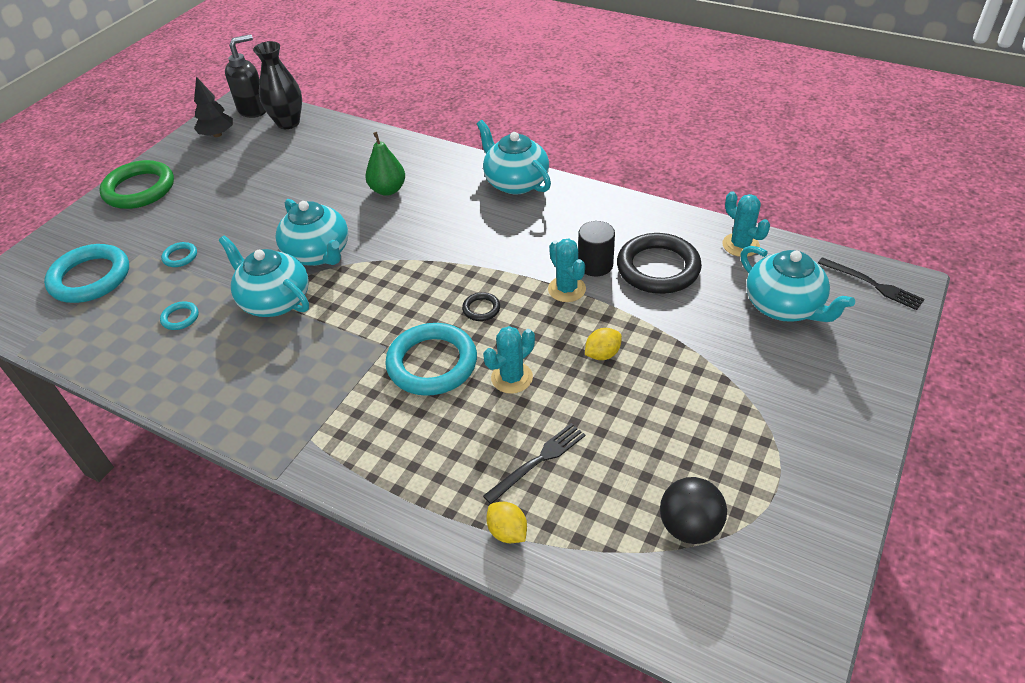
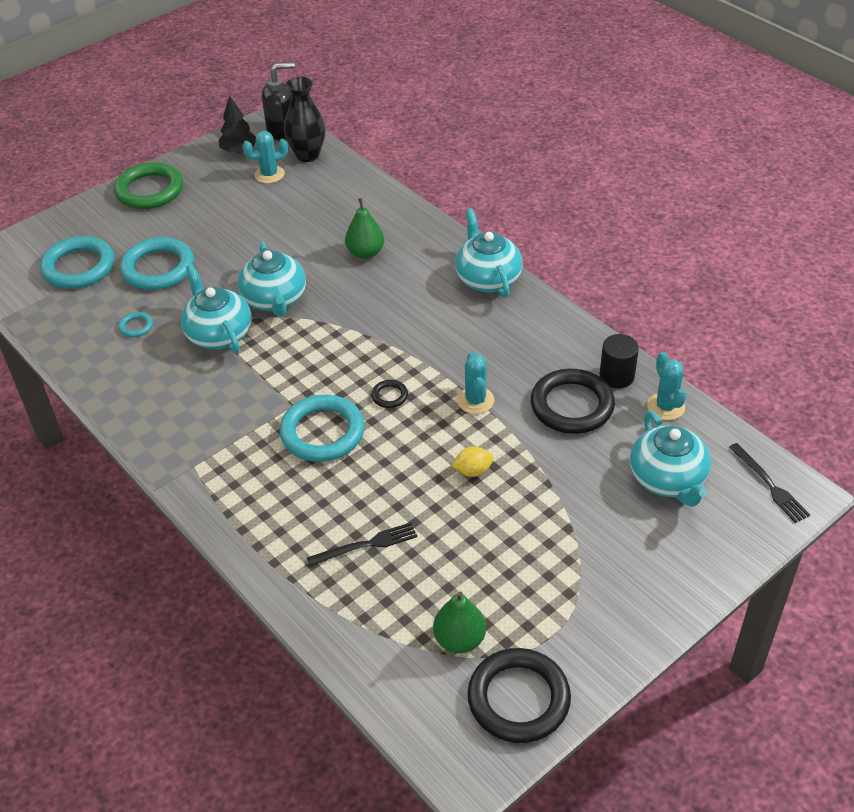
camera: 20 degrees right, 0 degrees up
(180, 257) = (158, 268): turquoise ring -> turquoise ring, size x2.25
(507, 532) = (311, 592): yellow lemon -> none
(512, 378) = (383, 467): turquoise cactus -> turquoise cactus (269, 174)
(595, 265) = (515, 385): black cylinder -> black cylinder (616, 376)
(689, 527) = (459, 639): black ball -> green pear
(785, 568) = (518, 699): none -> black ring

